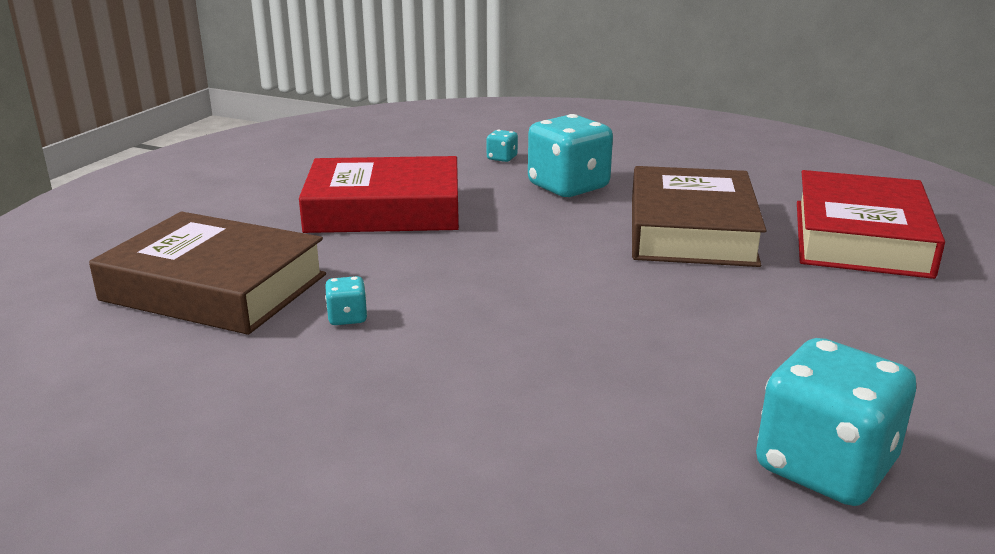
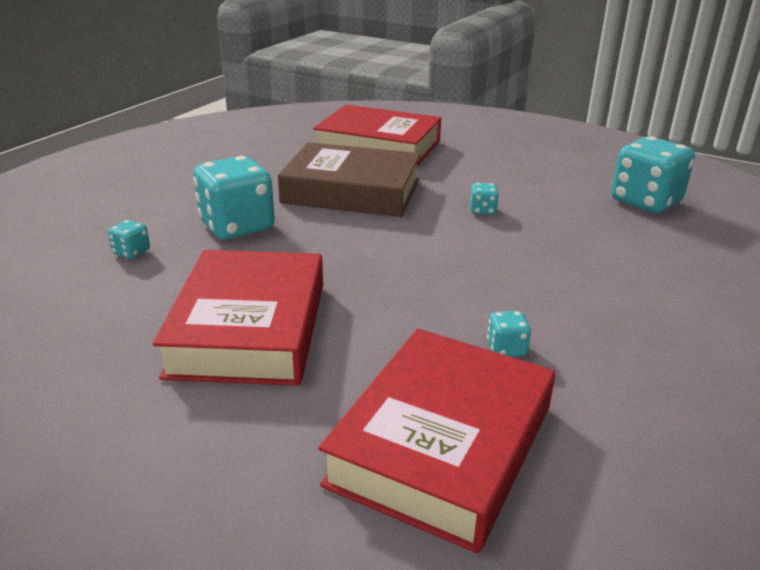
camera: 85 degrees left, 5 degrees up
(214, 287) = (442, 444): brown book -> red book
(684, 310) = (482, 210): none -> turquoise dice

